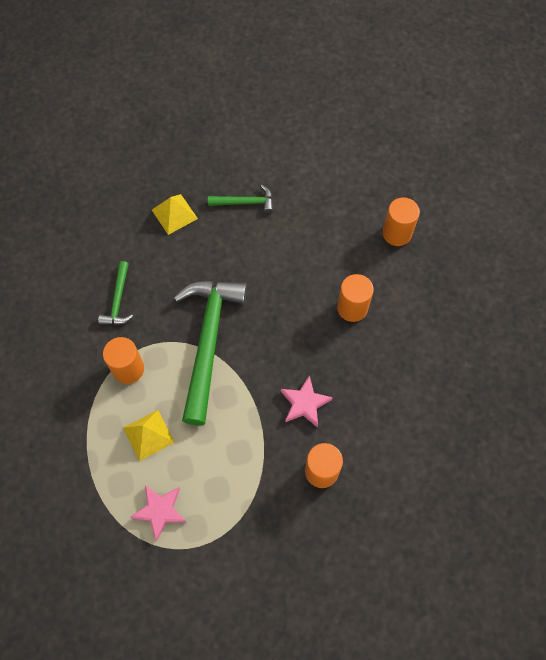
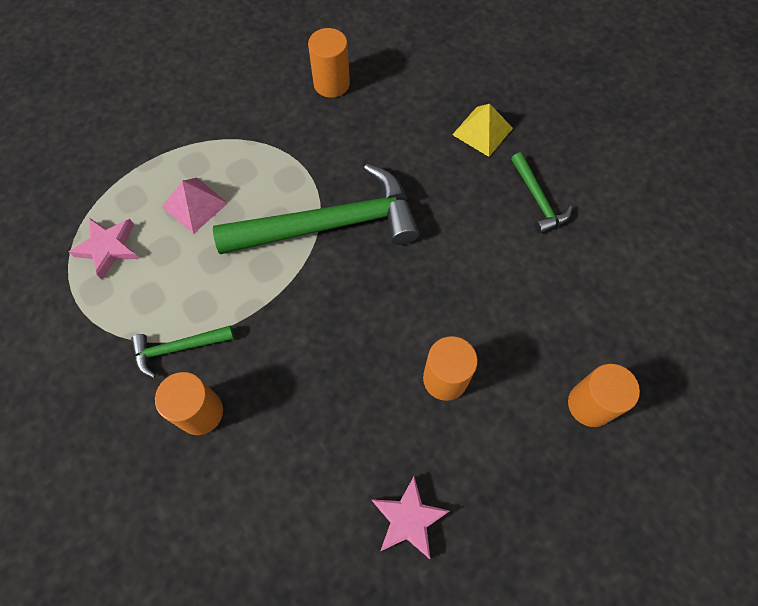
camera: 70 degrees right, 0 degrees up
(118, 300) = (347, 117): green hammer -> green hammer (178, 348)
(128, 369) = (267, 157): orange cylinder -> orange cylinder (331, 84)
(148, 435) = (195, 205): yellow pyramid -> pink pyramid
(304, 403) = (286, 361): pink star -> pink star (408, 519)

